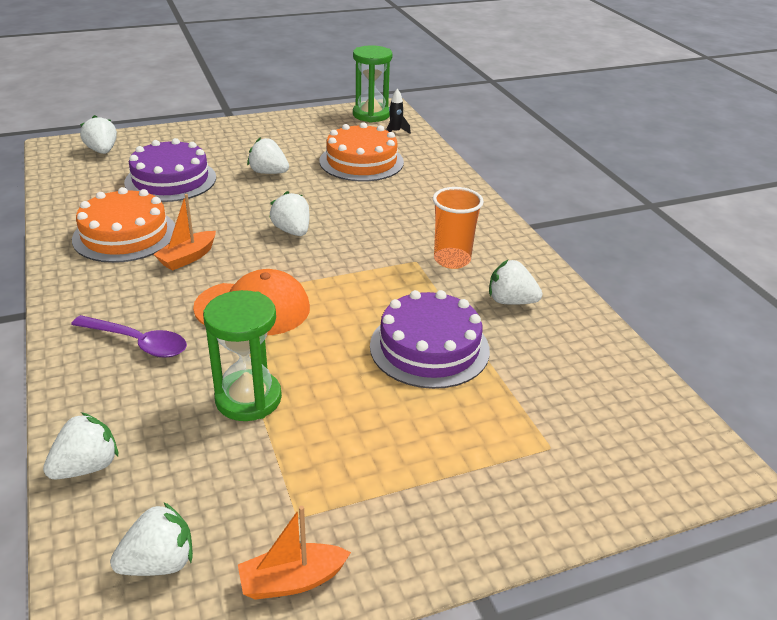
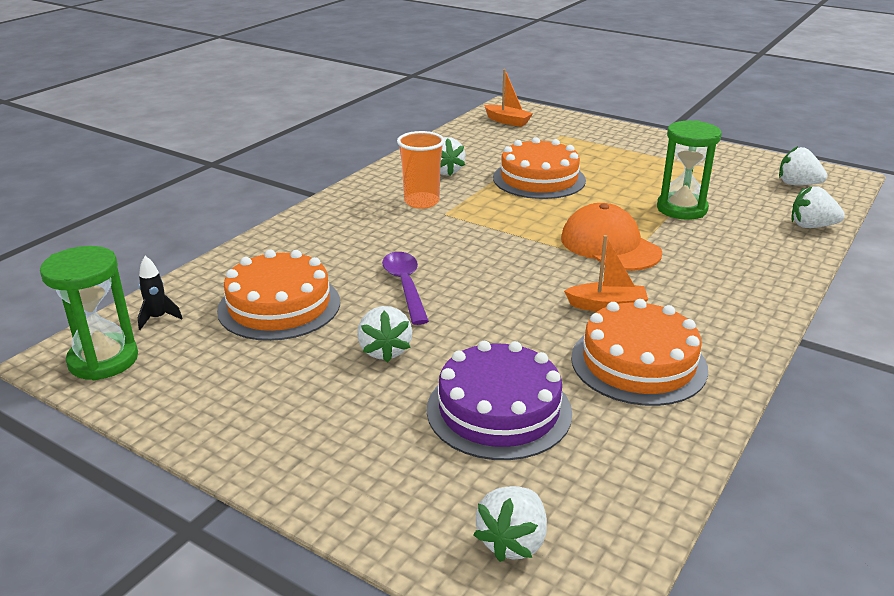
camera: 125 degrees left, 5 degrees down
(138, 343) = (722, 267): purple spoon -> purple spoon (405, 286)
(292, 231) = (484, 279): white strawberry -> none
(292, 581) = (740, 158): orange boat -> orange boat (507, 121)
(429, 348) = (539, 179): purple cake -> orange cake

